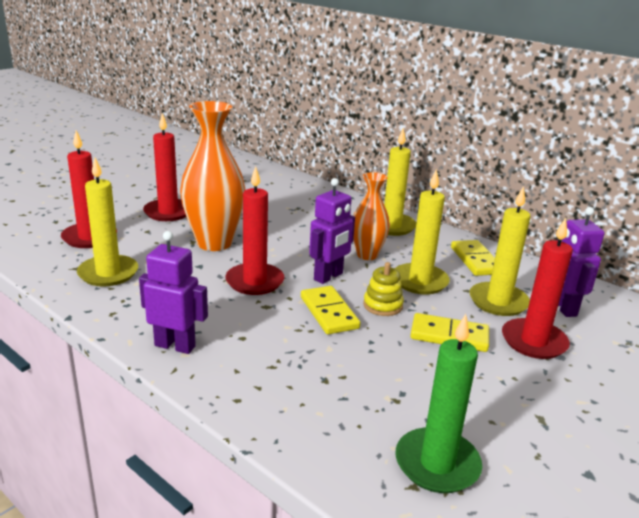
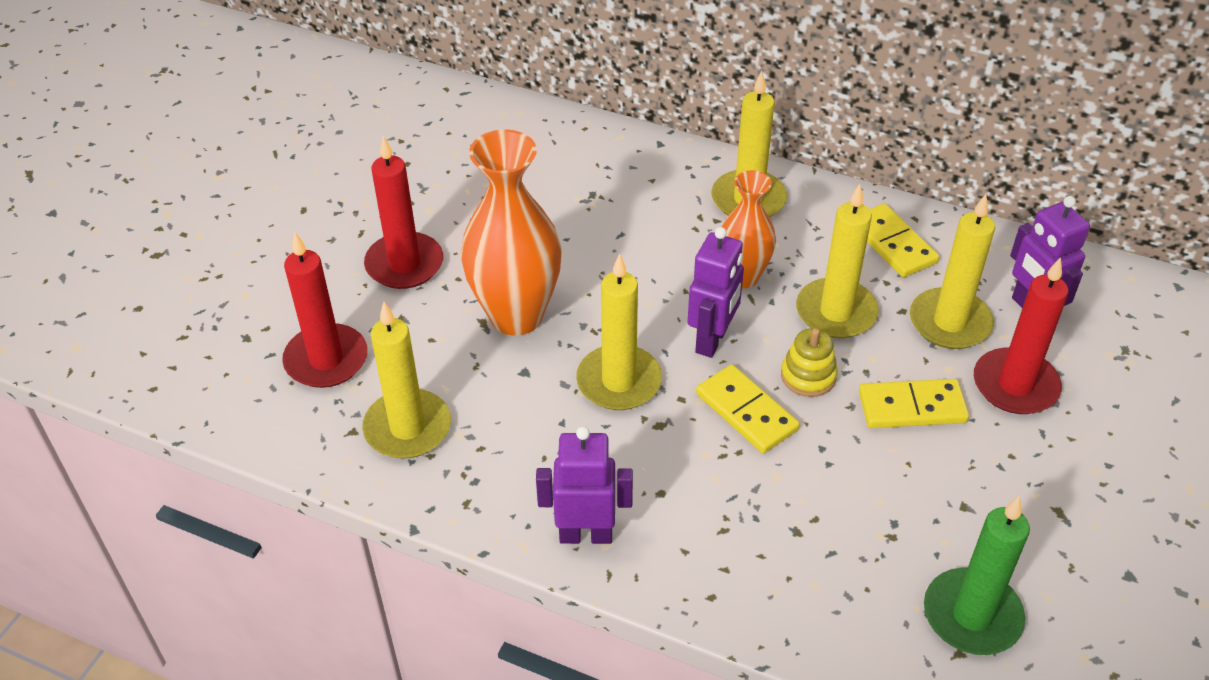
camera: 15 degrees left, 20 degrees up
(254, 281) = (619, 381): red candle -> yellow candle

